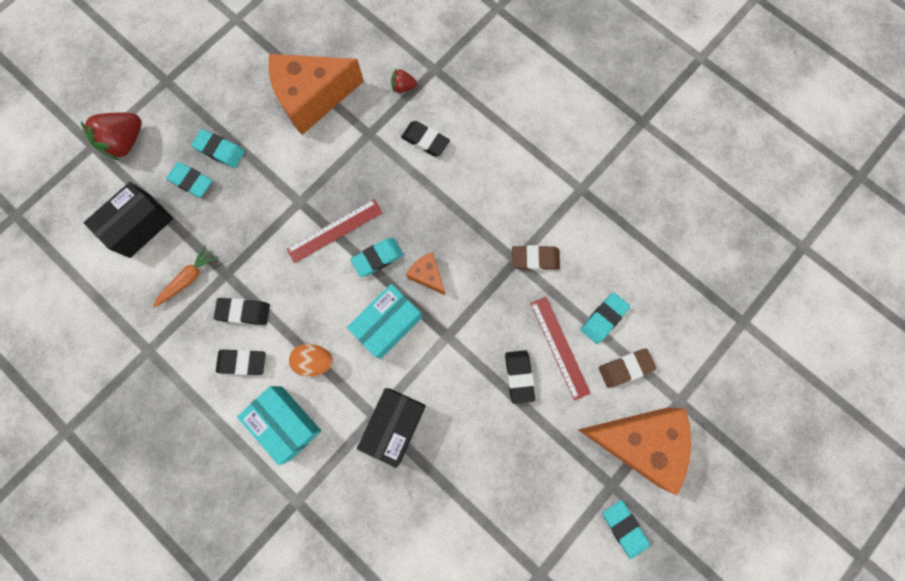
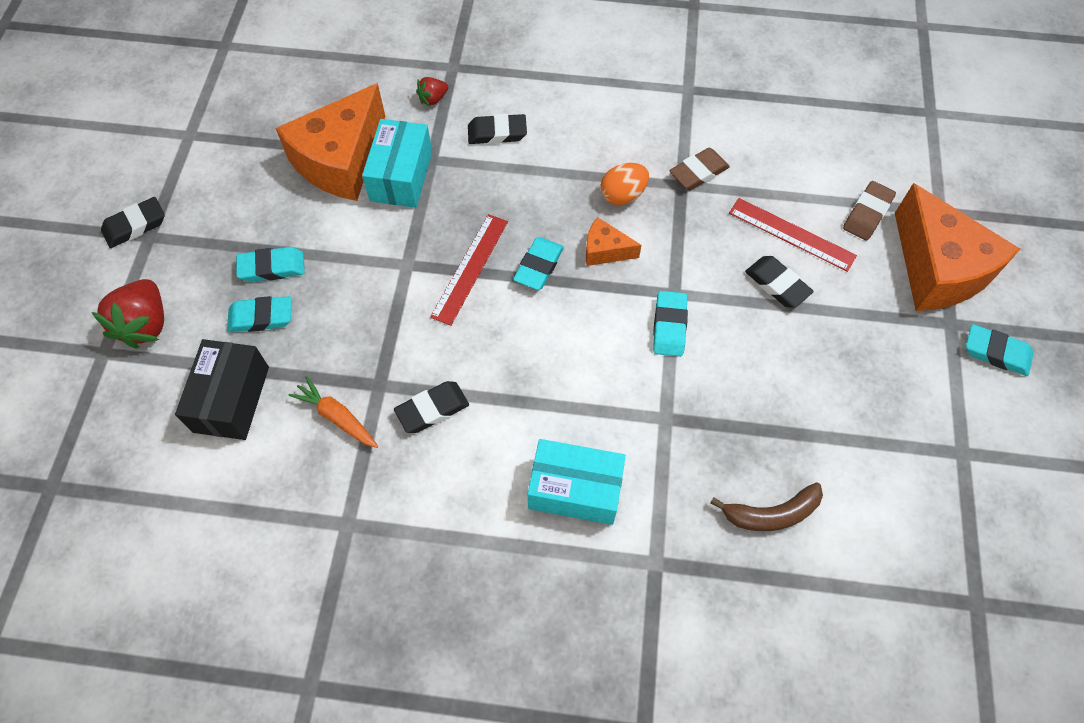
camera: 35 degrees left, 15 degrees down
(188, 279) = (337, 417): orange carrot -> orange carrot turned 60 degrees counterclockwise
(242, 362) = (473, 461): black eraser -> black eraser (135, 225)
(315, 361) = (555, 406): orange egg -> orange egg (623, 195)
(387, 324) = (603, 321): turquoise box -> turquoise box (401, 176)
(387, 523) = (771, 514): none -> brown banana
(394, 425) = (694, 412): black box -> none
(603, 318) = (808, 184): turquoise eraser -> turquoise eraser (669, 326)
(638, 441) = (937, 269): orange cheese -> orange cheese turned 90 degrees clockwise

